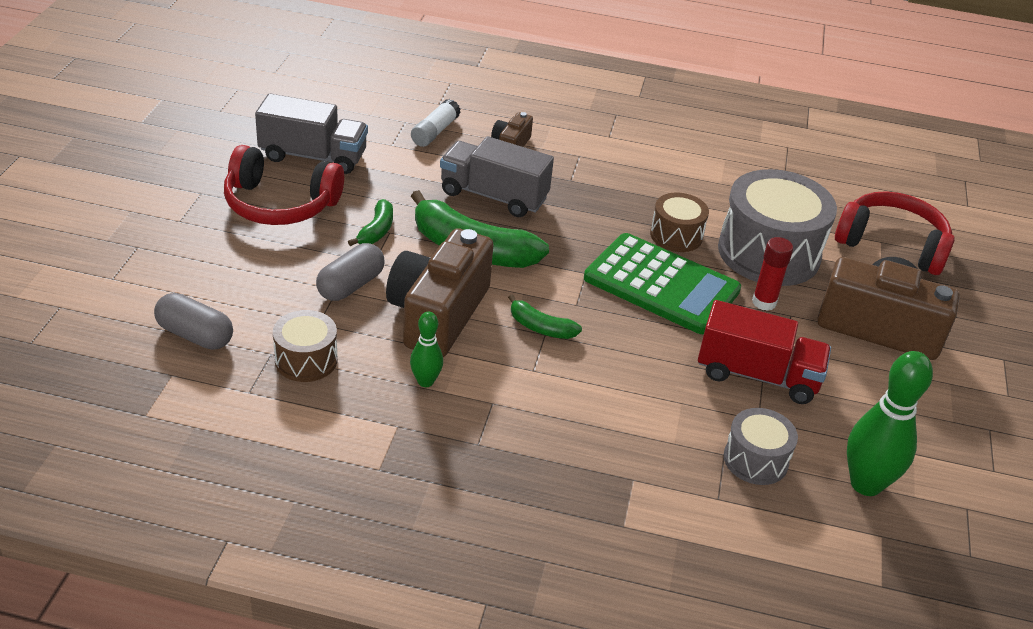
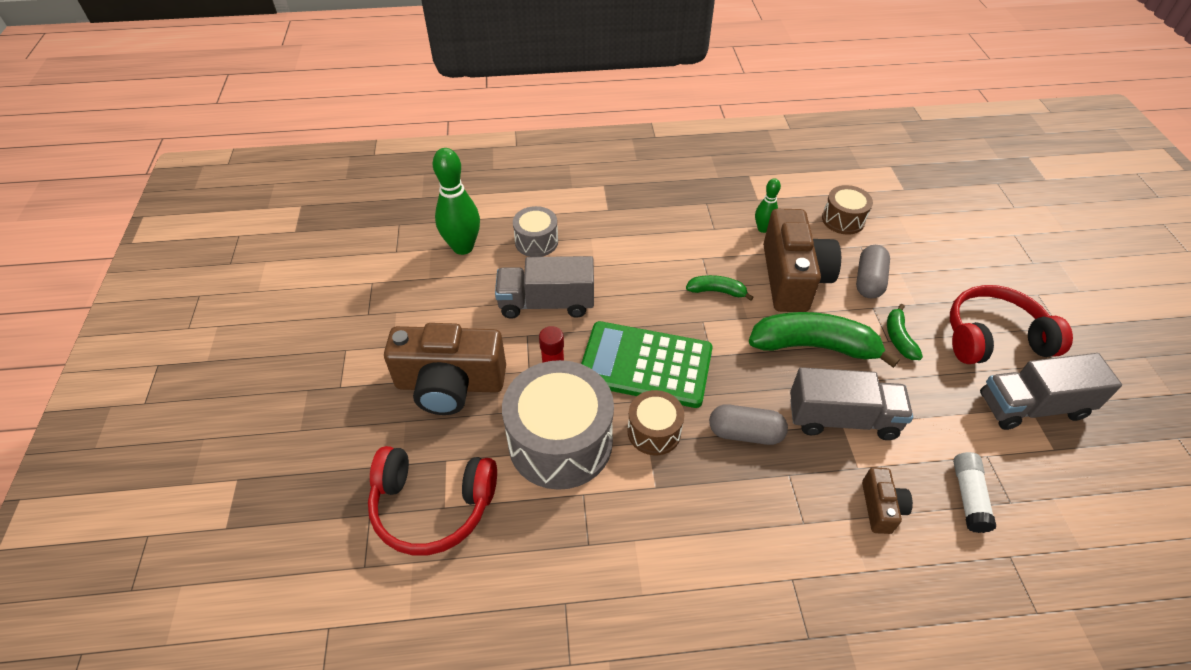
camera: 165 degrees right, 10 degrees up
(195, 335) = (920, 214): grey capsule -> grey capsule (745, 433)
(757, 375) = (546, 303): red truck -> grey truck

